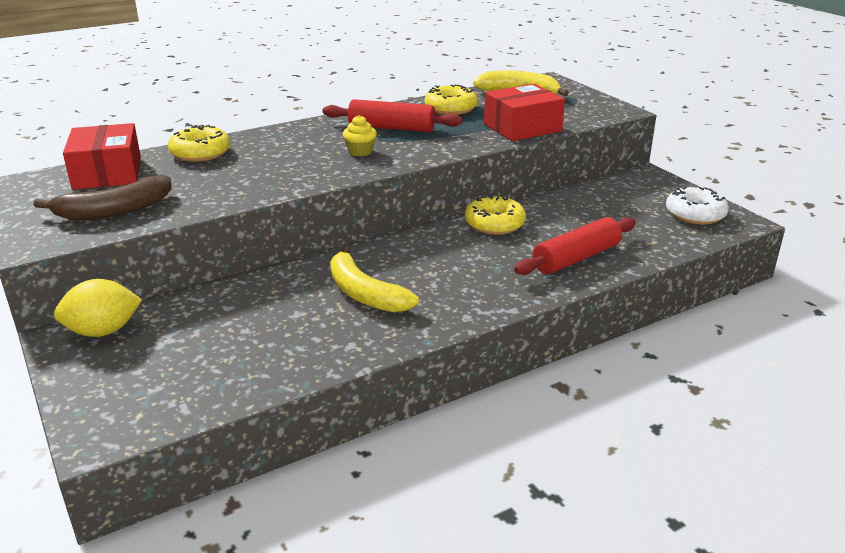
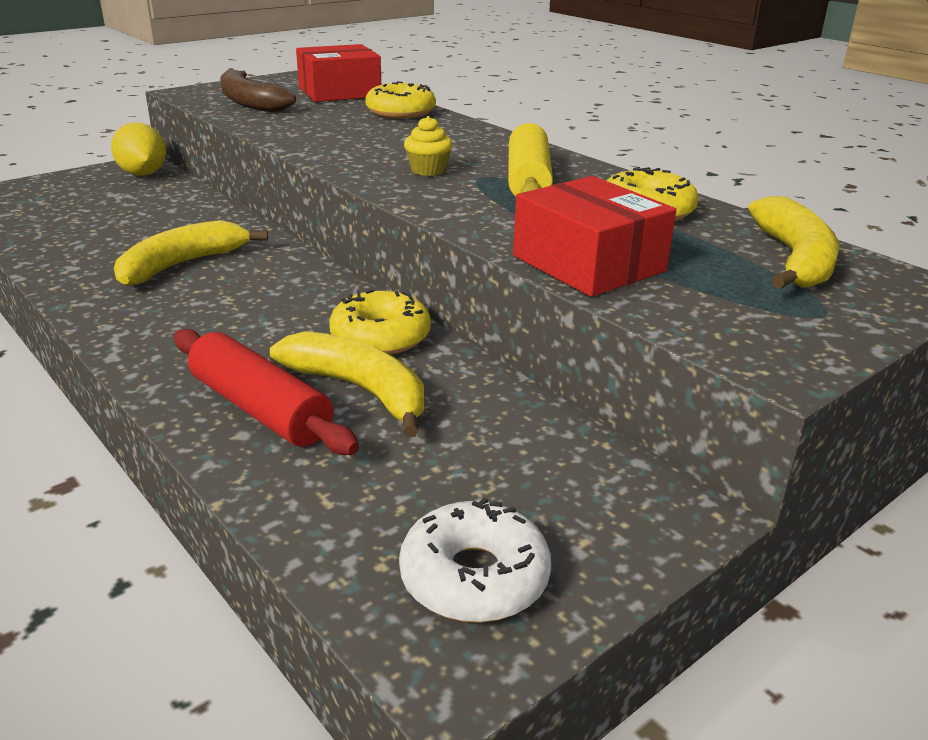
camera: 80 degrees right, 0 degrees up
(391, 128) = (528, 181): red rolling pin -> yellow rolling pin
(556, 231) = (360, 390): none -> yellow banana

